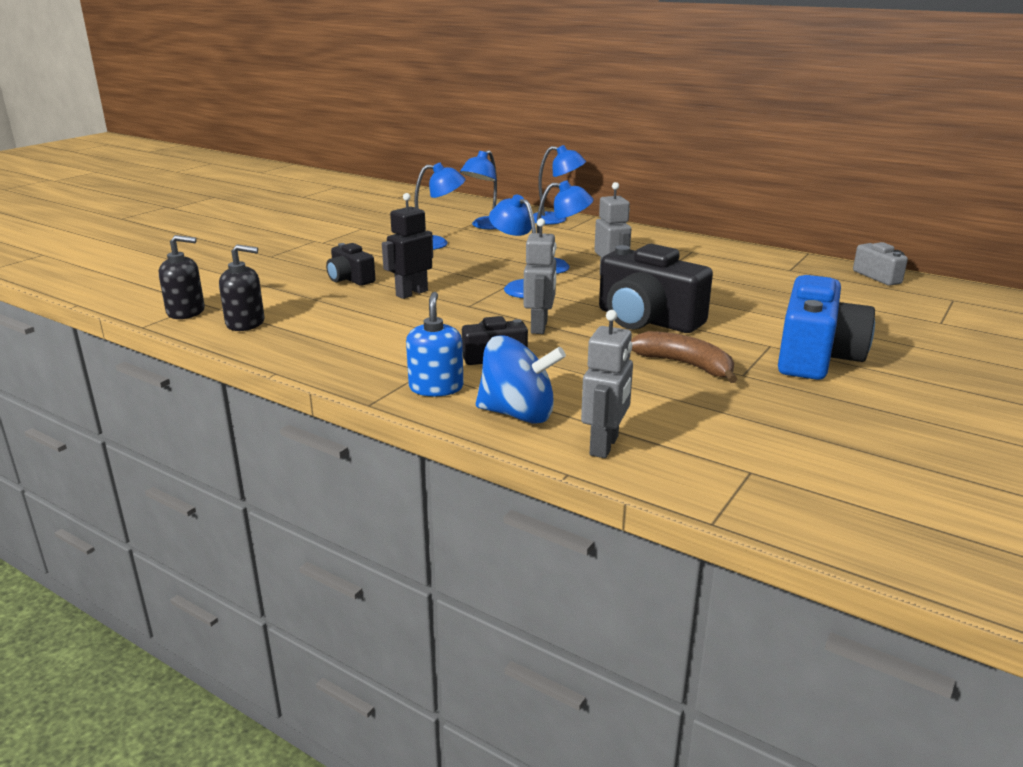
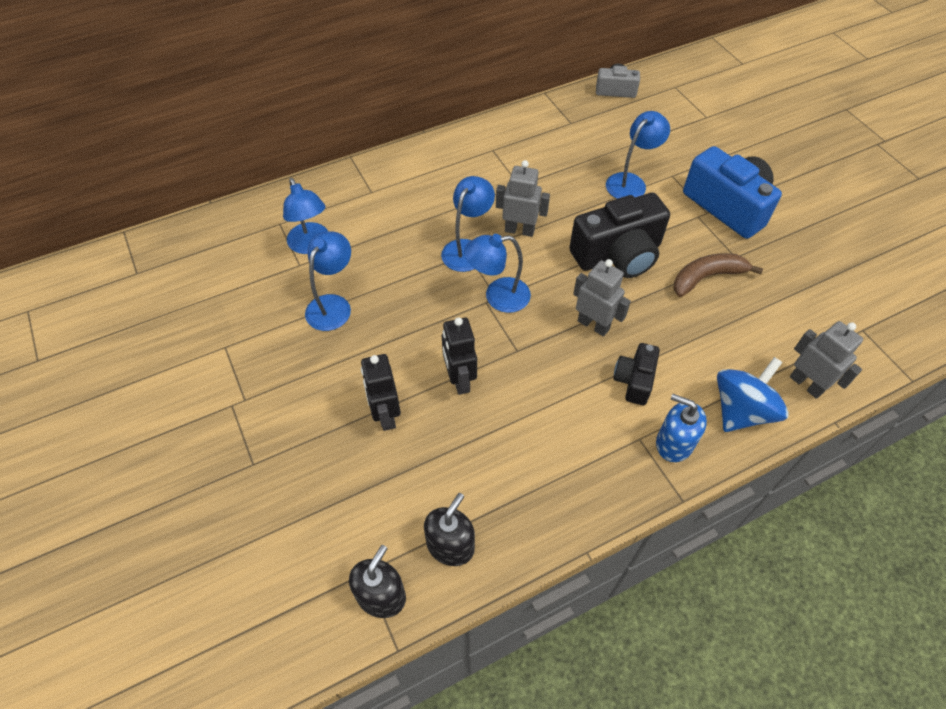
camera: 60 degrees left, 30 degrees up
(350, 279) = (386, 415): black camera -> black robot
(556, 220) = (338, 187): blue lamp -> blue lamp (631, 182)

